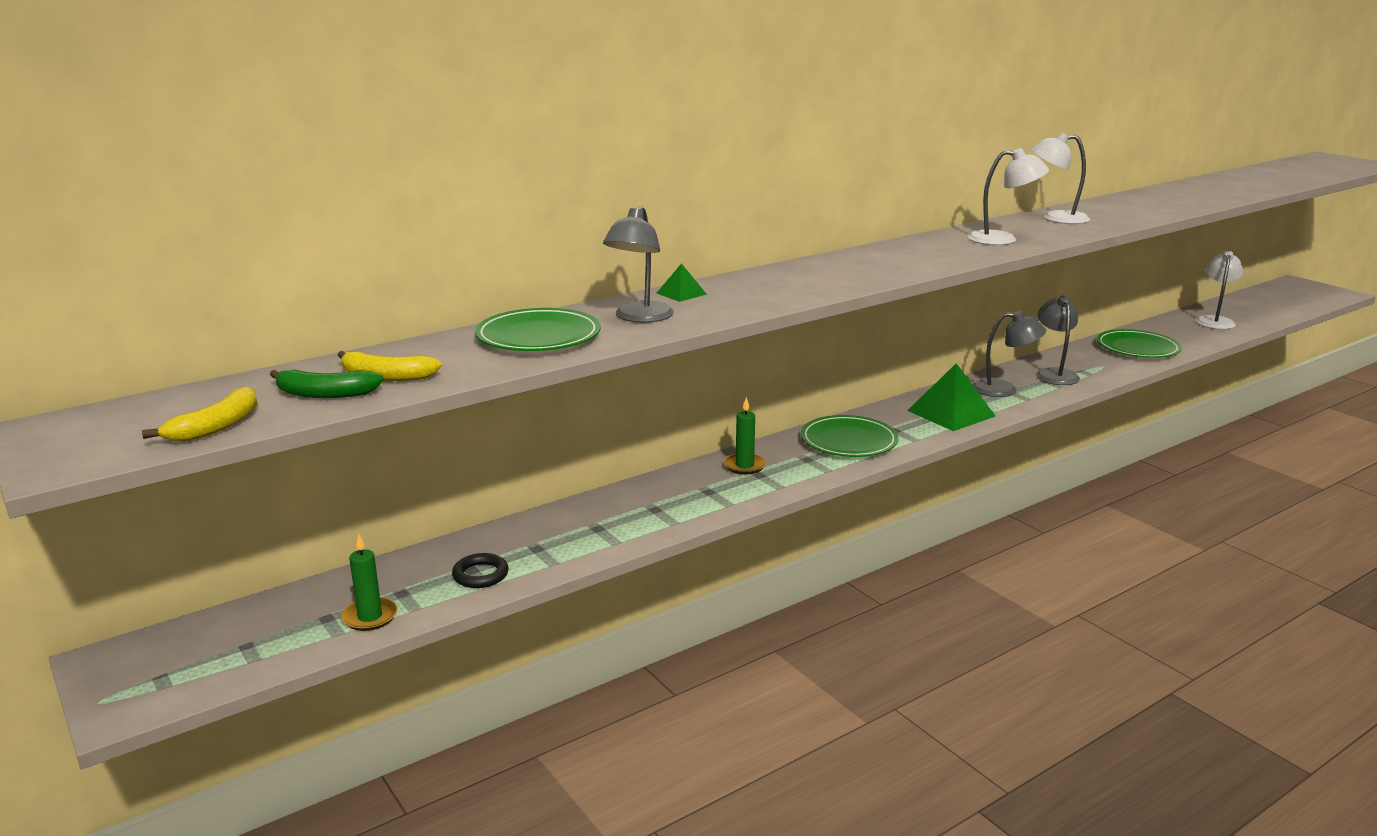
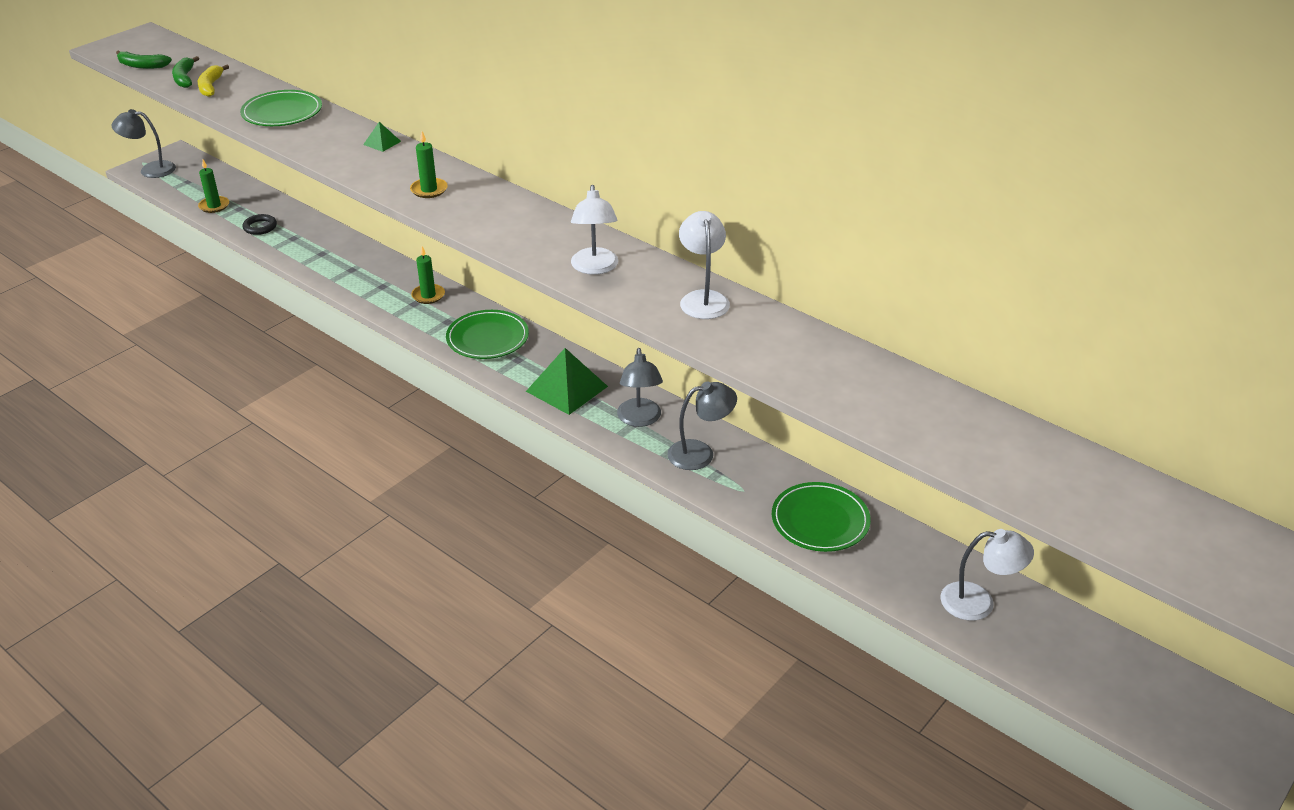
camera: 75 degrees right, 15 degrees up
(216, 427) = (142, 66): yellow banana -> green banana
(639, 318) = (324, 136): grey lamp -> grey lamp (150, 169)
(820, 280) = (429, 190): none -> green candle

